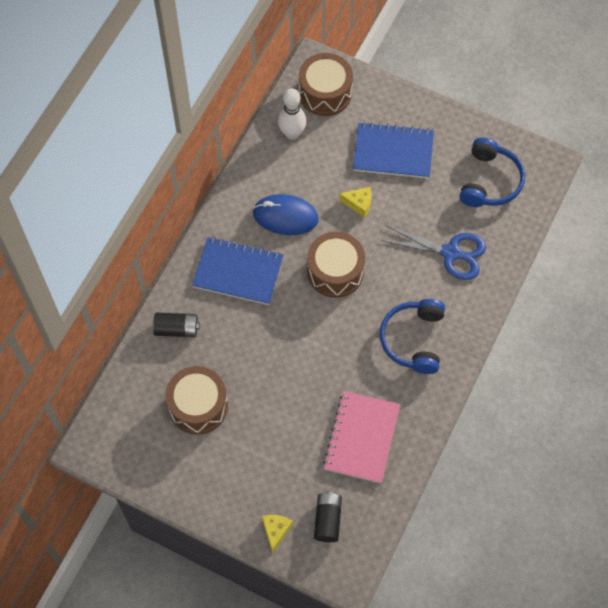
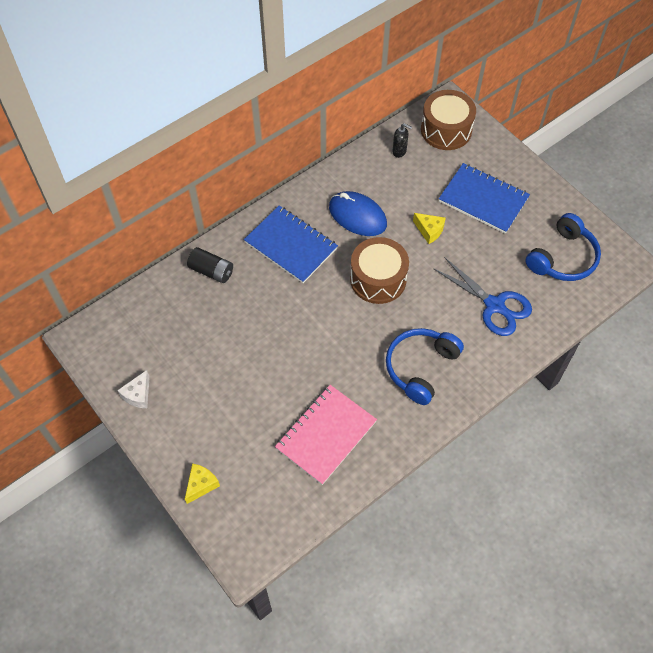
camera: 25 degrees right, 5 degrees down
(174, 476) = (138, 395): none -> white cheese
(198, 406) = (193, 343): brown drum -> none
(292, 133) = (399, 151): white bowling pin -> black soap dispenser
(327, 520) = (254, 496): black battery -> none

